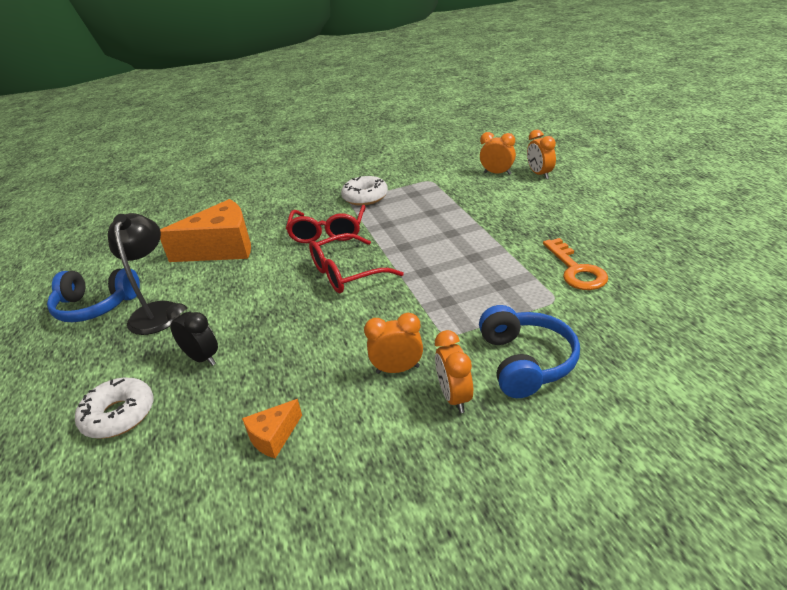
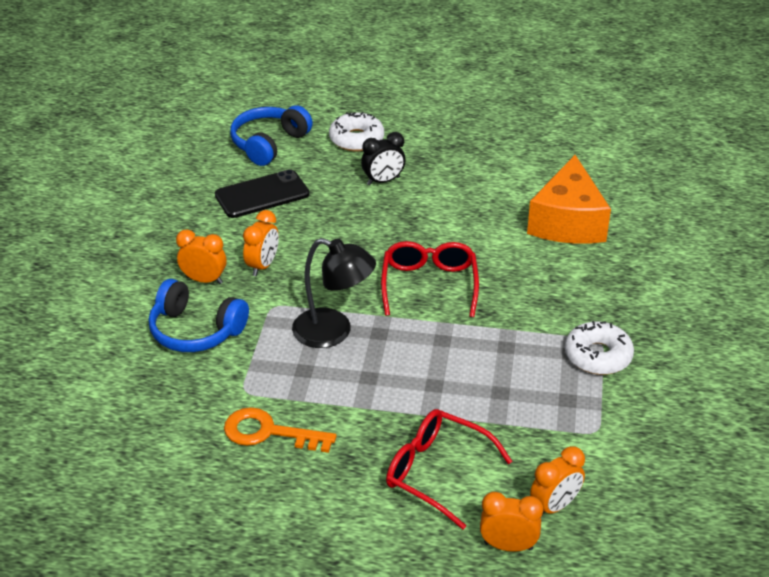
camera: 115 degrees right, 5 degrees up
(96, 306) = (524, 140): blue headphones -> blue headphones (269, 144)
(157, 311) = (480, 169): black lamp -> black lamp (333, 332)
(273, 436) = (262, 195): orange cheese -> black phone
(328, 232) = (530, 298): red glasses -> red glasses (436, 472)

